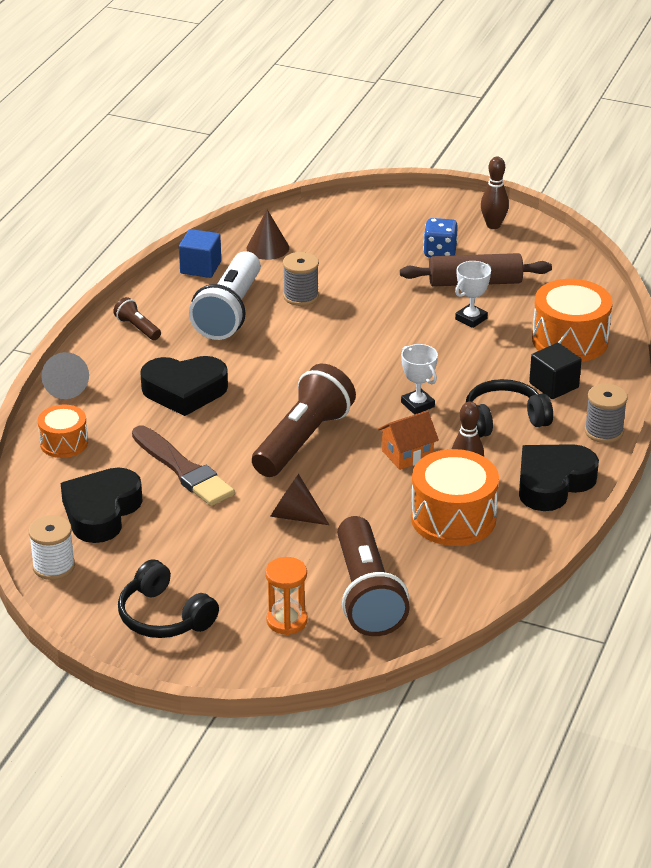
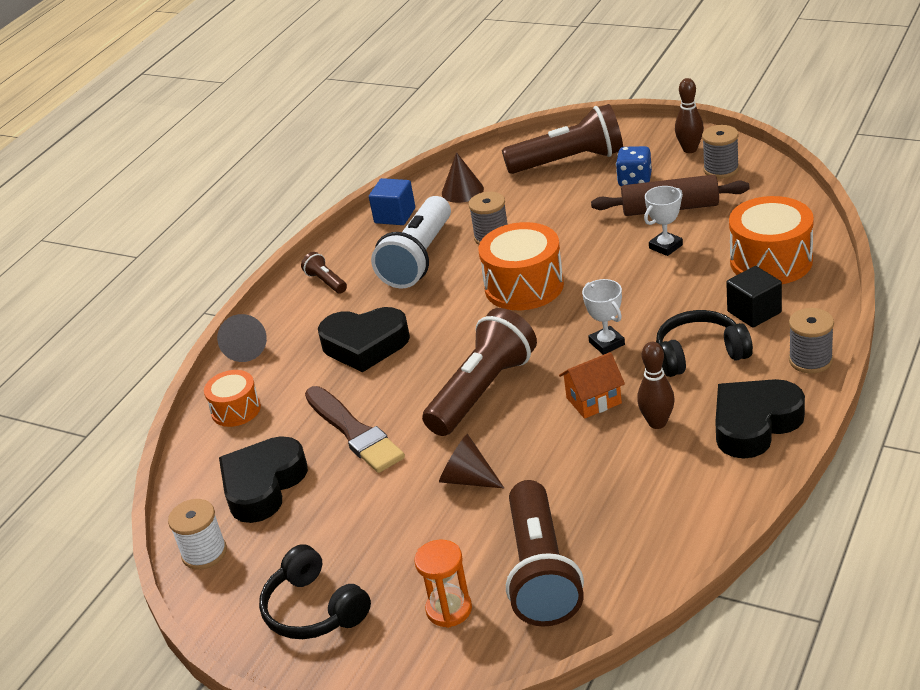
camera: 10 degrees right, 0 degrees up
(374, 227) = (569, 161): none -> brown flashlight
(453, 518) = (642, 472): orange drum -> orange drum (524, 286)
(523, 248) = (721, 169): none -> grey spool

